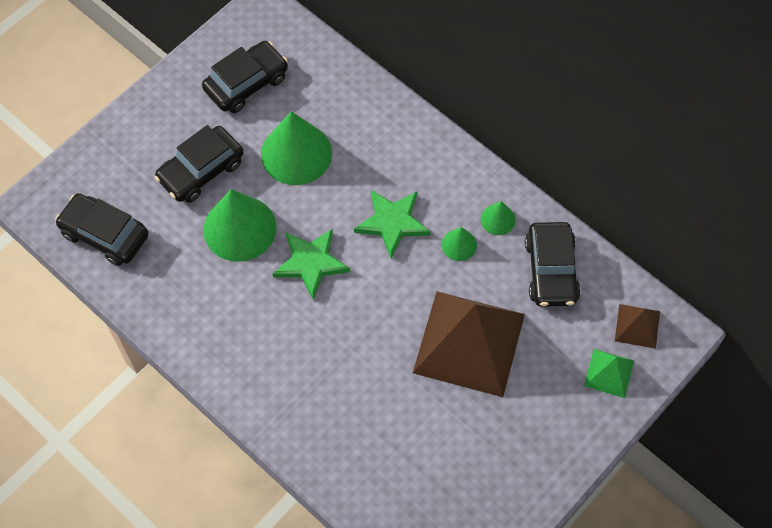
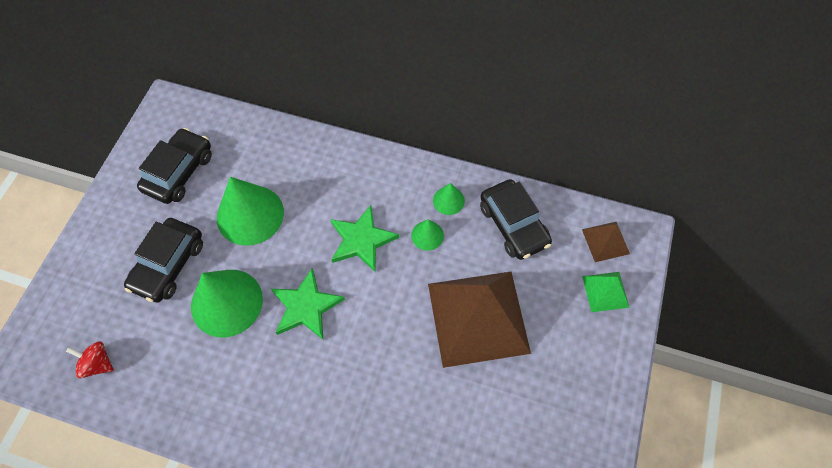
camera: 25 degrees left, 0 degrees up
(105, 234) = (98, 363): black car -> red spinning top

